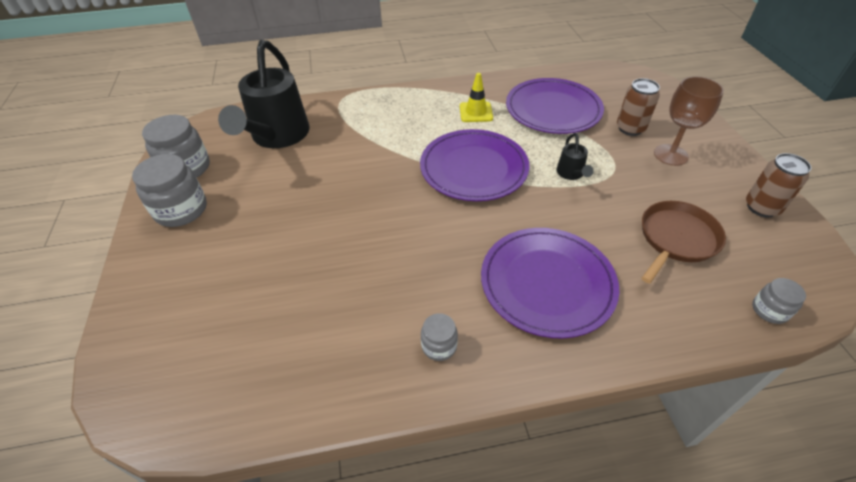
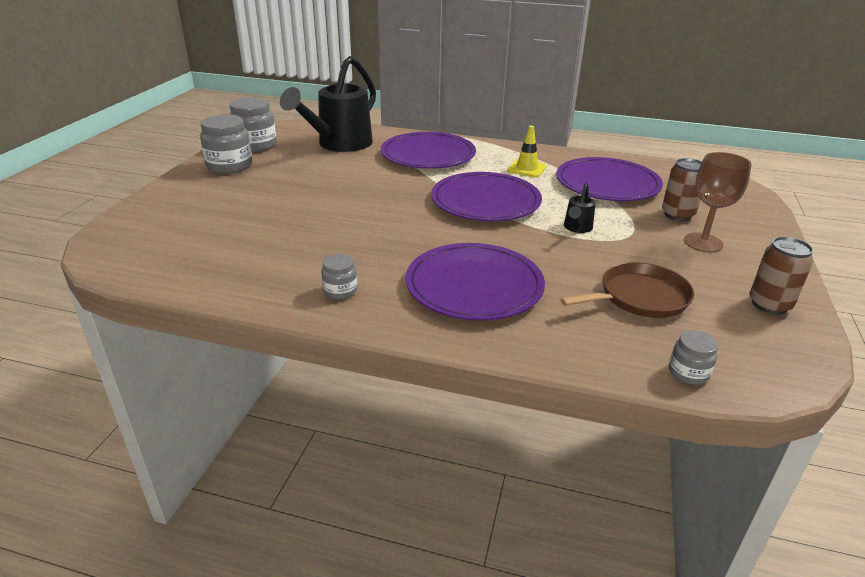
camera: 25 degrees right, 15 degrees down
(375, 123) = (428, 155): none -> purple plate

